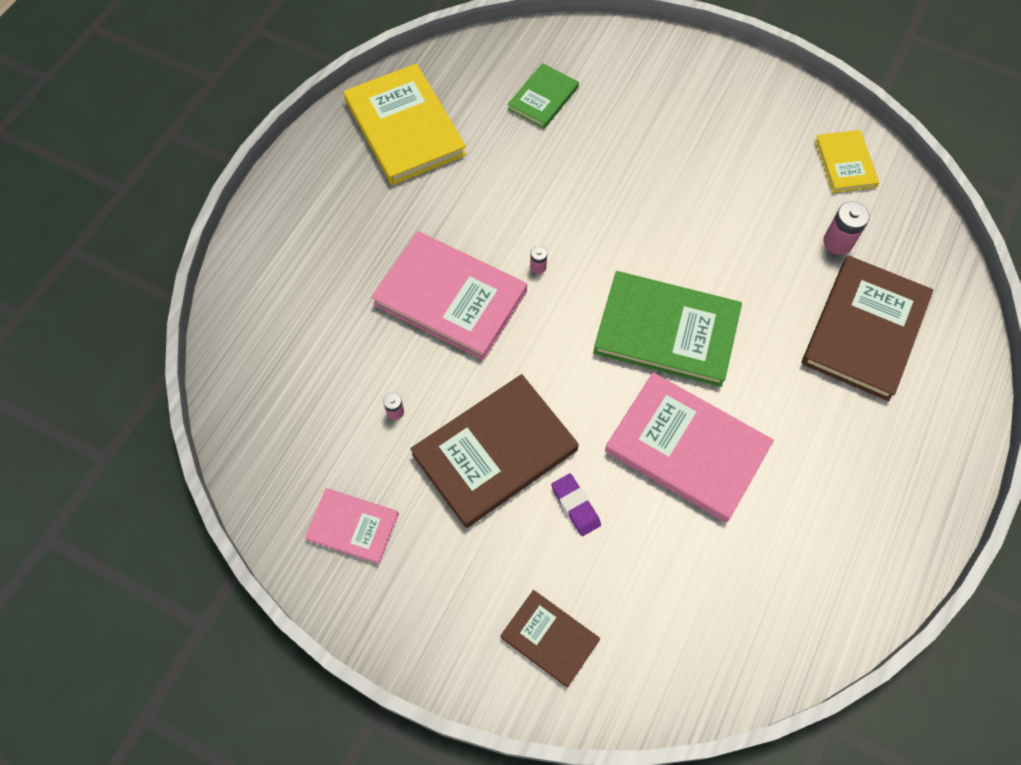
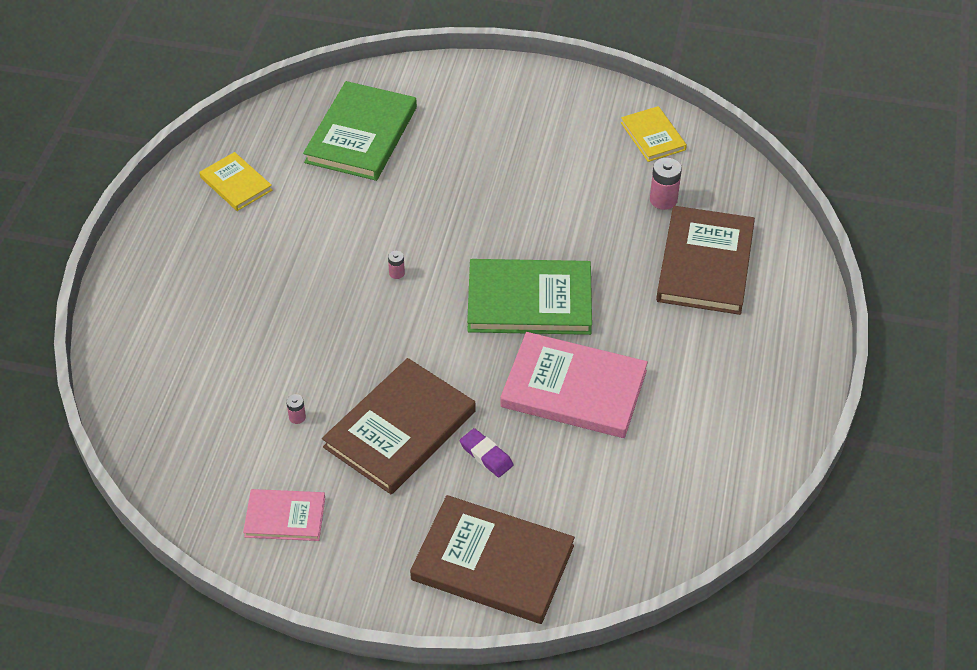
camera: 15 degrees left, 15 degrees down
(404, 128) = (236, 184): yellow book -> yellow book, size x0.55
(450, 297) = (322, 314): pink book -> none
(543, 98) = (361, 135): green book -> green book, size x1.81
(549, 639) = (492, 563): brown book -> brown book, size x1.81

